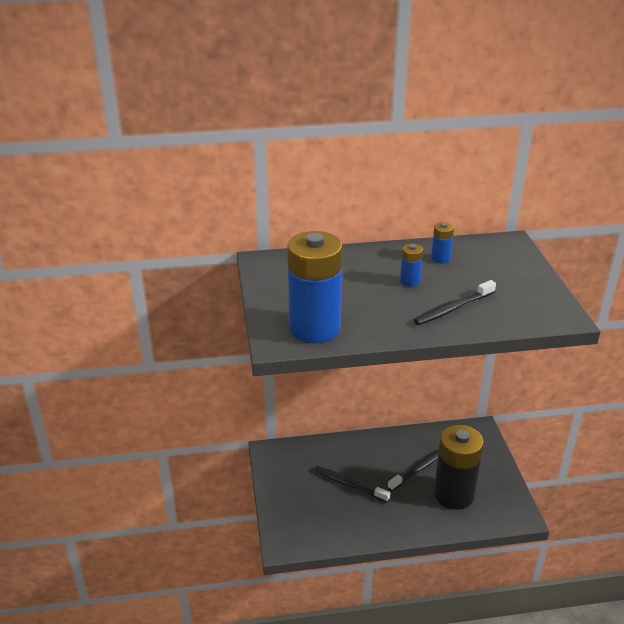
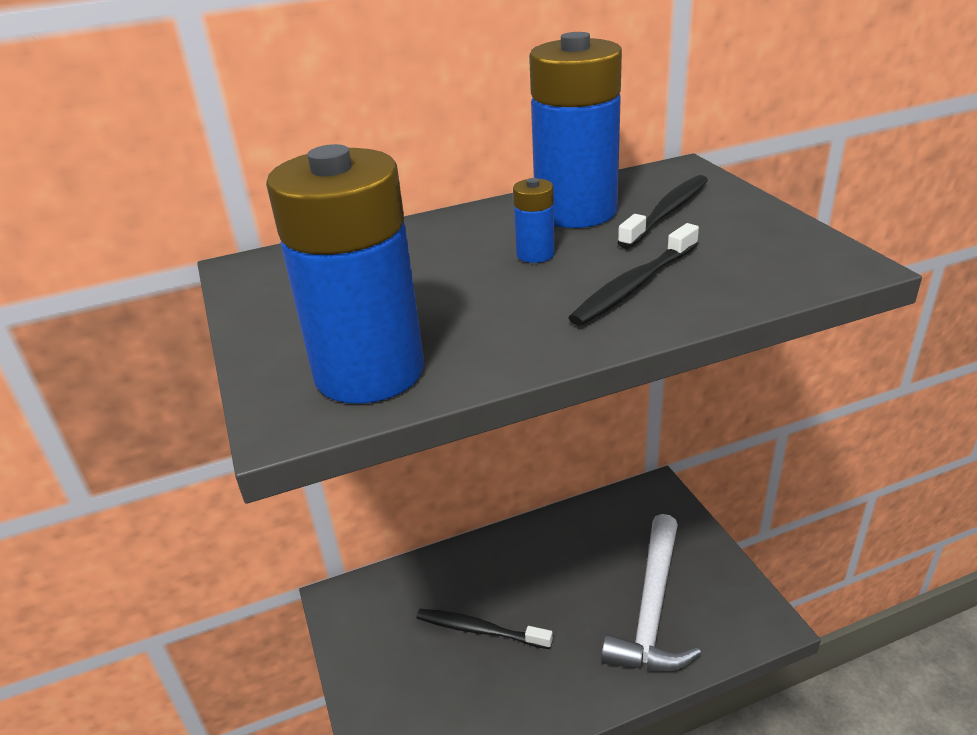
camera: 10 degrees left, 0 degrees up
(419, 469) = (585, 576): black toothbrush -> black toothbrush (667, 212)
(440, 258) = (576, 211): blue battery -> blue battery, size x2.35
(453, 494) = (652, 609): black battery -> white hammer

